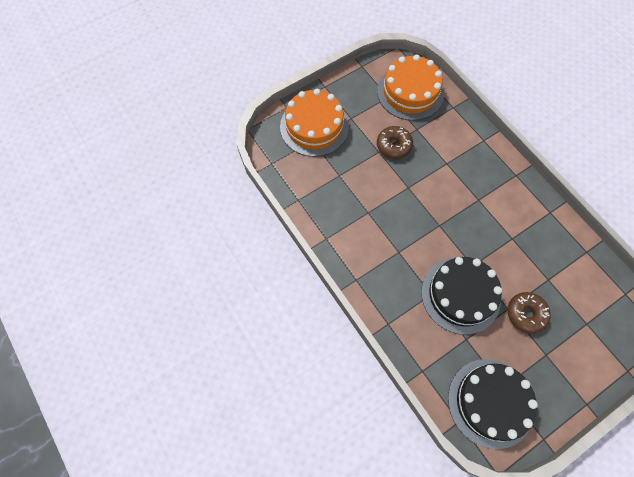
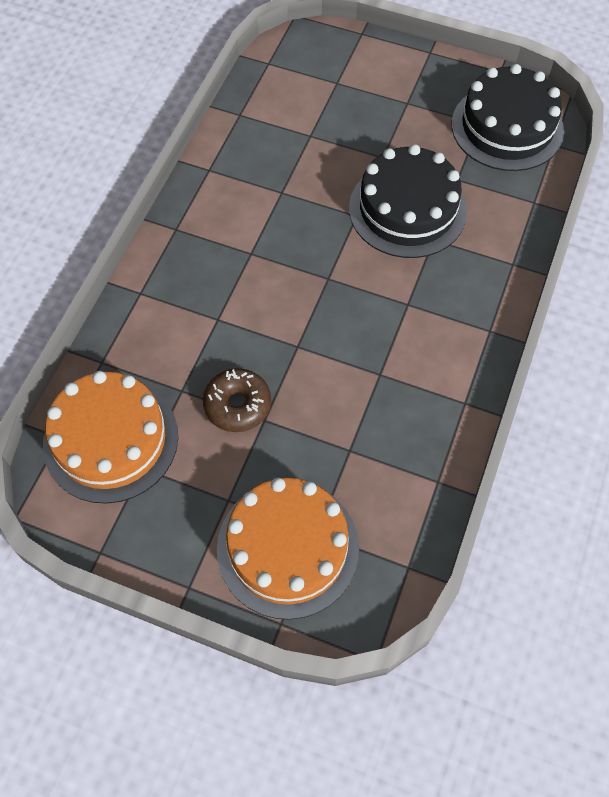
camera: 125 degrees left, 5 degrees down
(525, 314) = (374, 138): brown donut -> none

